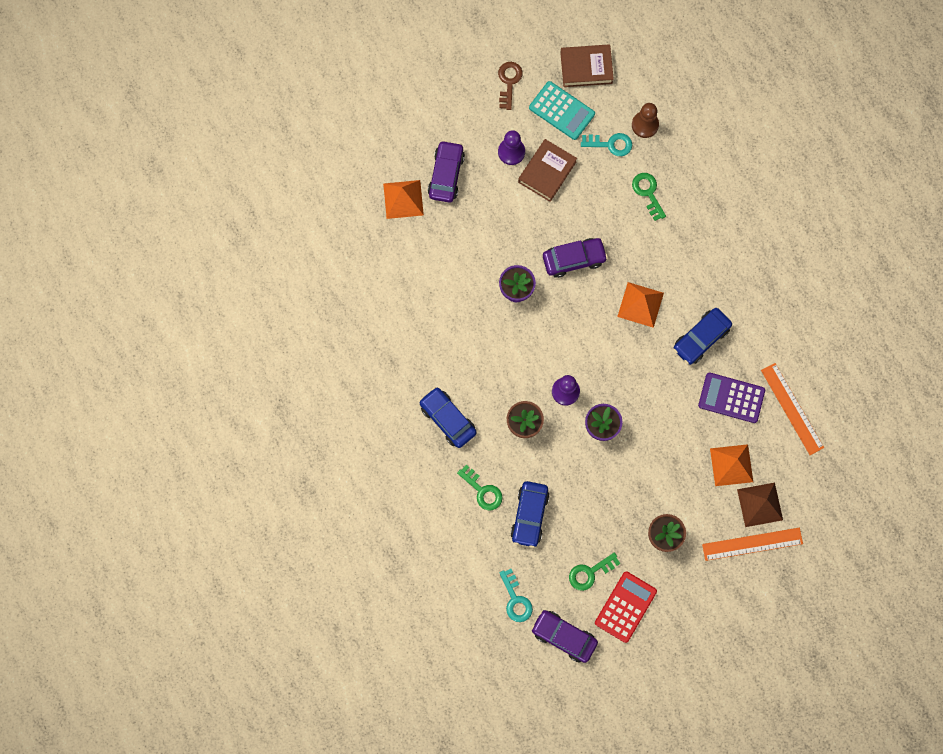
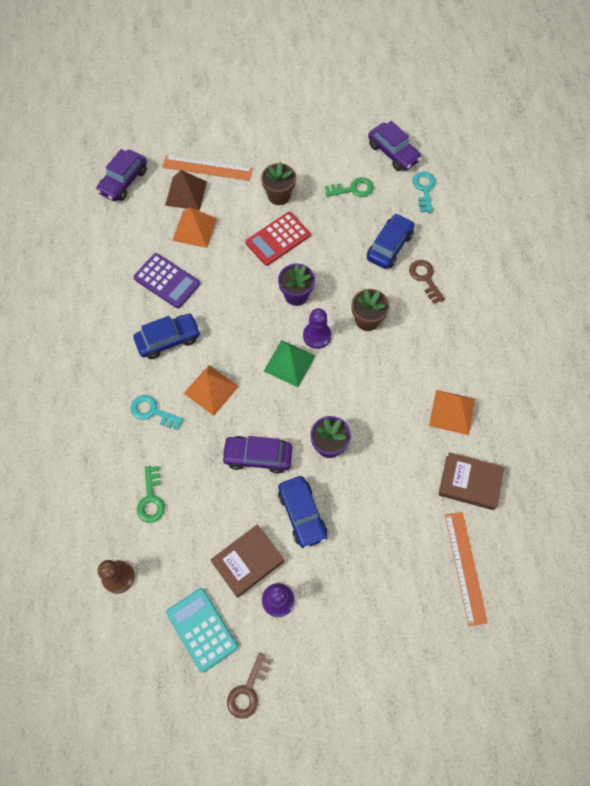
camera: 160 degrees left, 10 degrees down
(403, 199) = (418, 588): orange pyramid -> orange pyramid (452, 412)
(446, 175) = (360, 600): purple car -> purple car (123, 181)
(447, 419) = (438, 348): blue car -> blue car (302, 514)
(483, 491) = (425, 278): green key -> brown key
(580, 355) = (289, 363): none -> green pyramid
(586, 68) = (151, 674): brown book -> brown book (469, 482)
(610, 144) = (165, 568): turquoise key -> turquoise key (152, 411)
(625, 607) = (333, 157): red calculator -> red calculator (278, 239)
(792, 409) = (118, 255): orange ruler -> orange ruler (465, 567)

